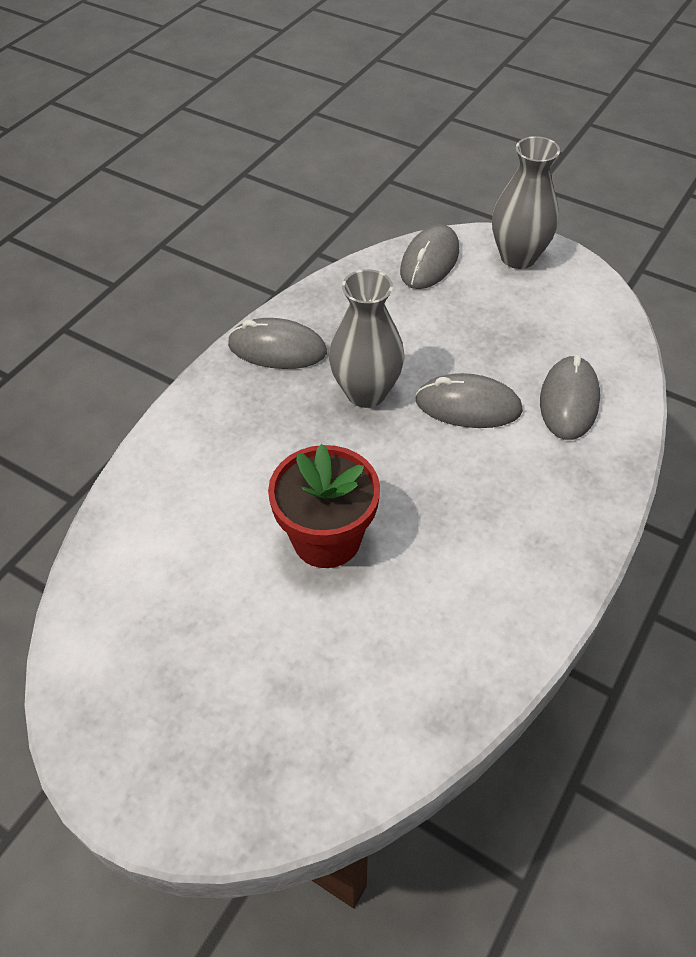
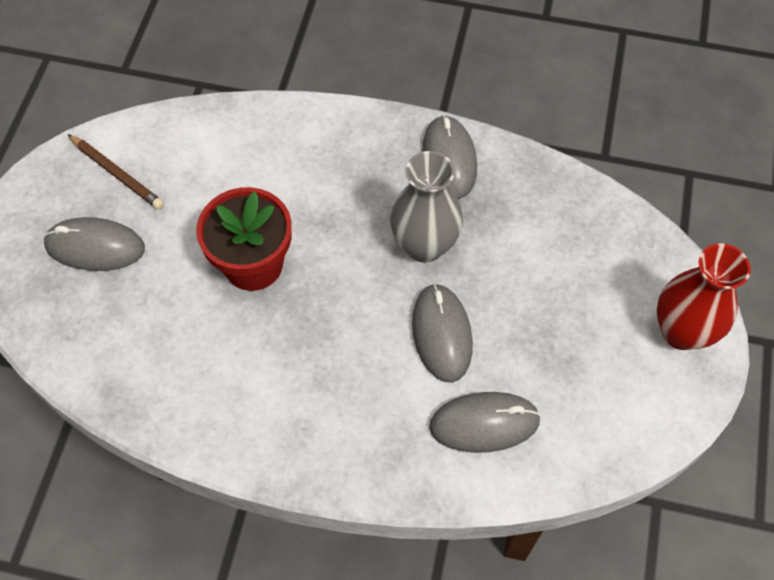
camera: 70 degrees right, 10 degrees up
(133, 652) = (117, 174): none -> brown pencil
(429, 261) = (631, 249): grey mouse -> grey mouse (95, 247)
(518, 257) = (681, 331): grey vase -> red vase

